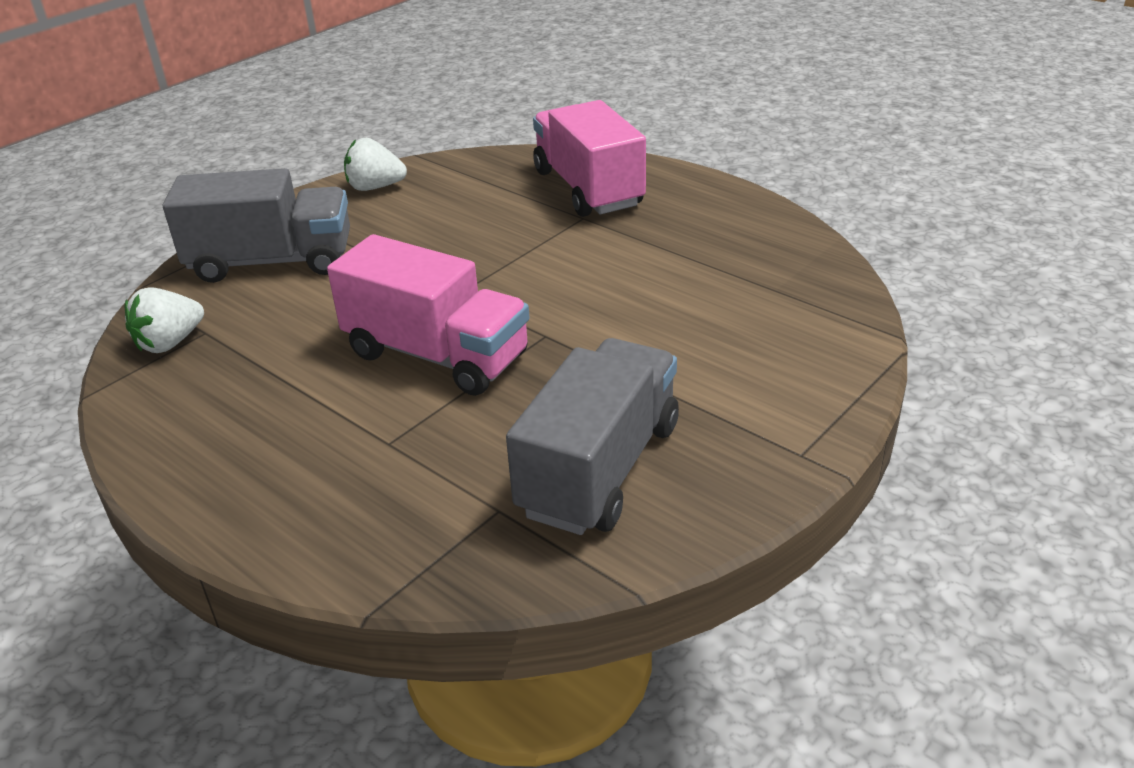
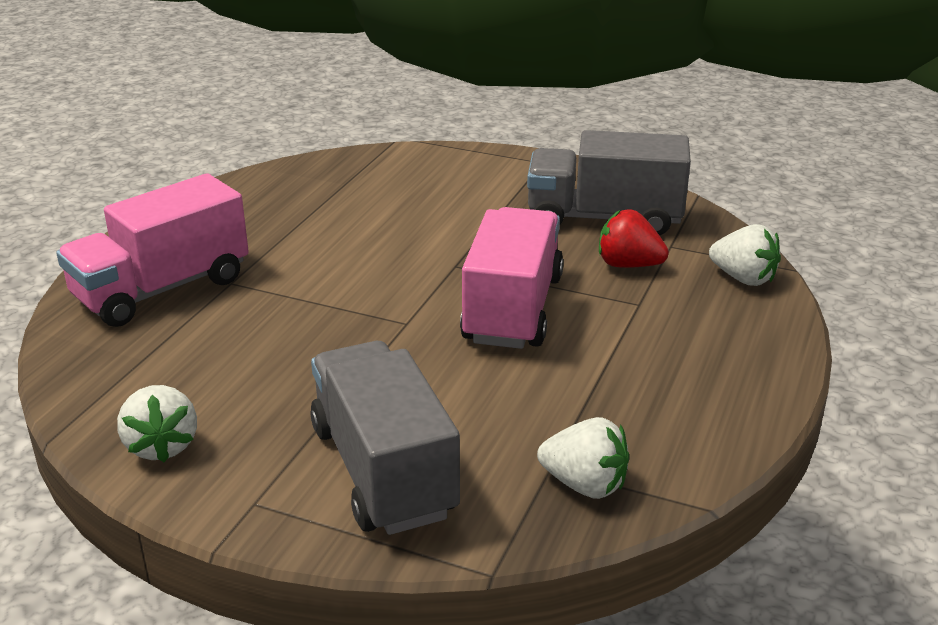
camera: 110 degrees left, 5 degrees down
(379, 549) = (743, 278): none -> white strawberry
(472, 457) = (628, 265): none -> red strawberry

